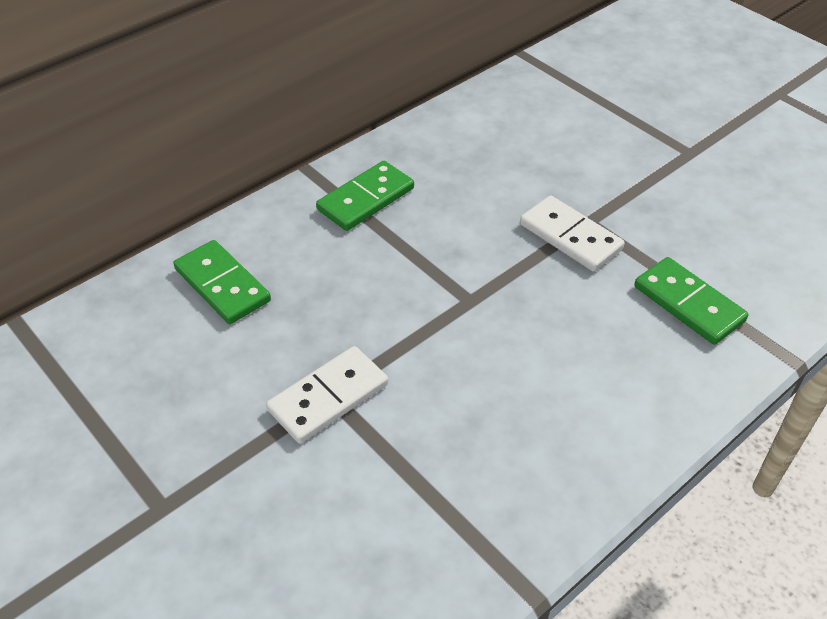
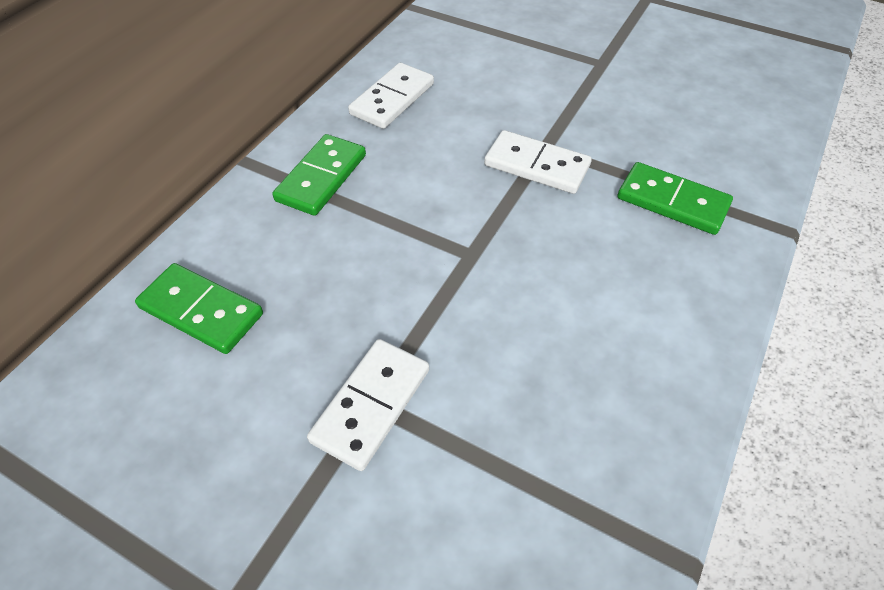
camera: 20 degrees left, 5 degrees up
(461, 142) = (392, 99): none -> white domino

